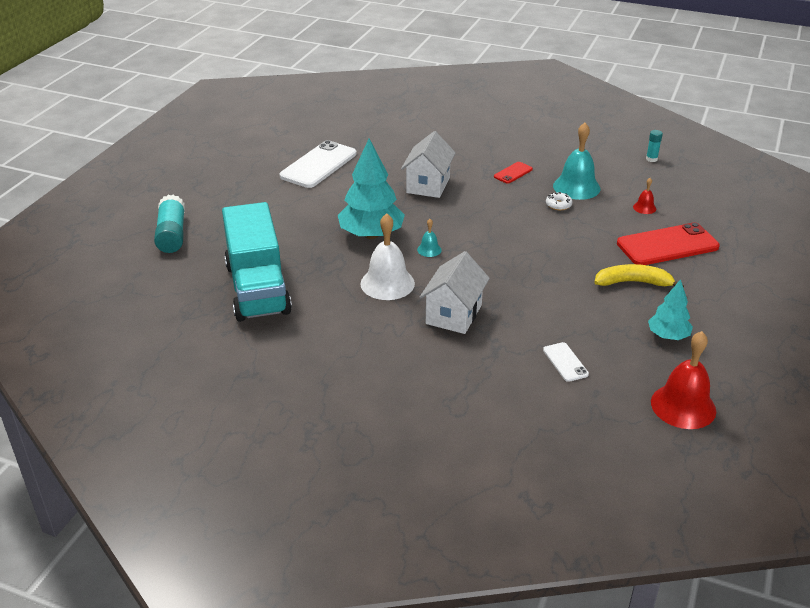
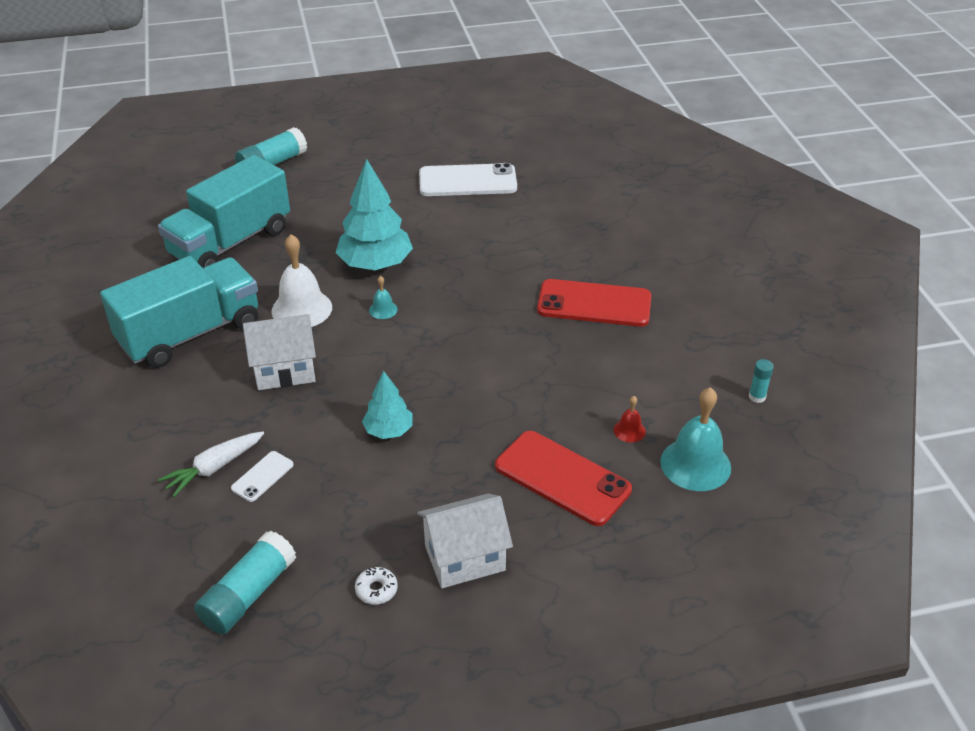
camera: 55 degrees right, 5 degrees up
(358, 345) = (190, 334): none -> turquoise truck
(428, 185) = (504, 259): white house -> white house (464, 558)
(513, 173) = (594, 304): red phone -> red phone, size x2.08
(536, 382) = (213, 468): none -> white carrot
(558, 205) = (562, 361): white donut -> white donut (376, 590)
(576, 187) = (617, 360): turquoise bell -> turquoise bell (695, 464)
(633, 282) = (455, 476): yellow banana -> none
(668, 336) = (371, 540): turquoise tree -> turquoise tree (388, 430)
(683, 406) = (248, 594): red bell -> turquoise glue stick

